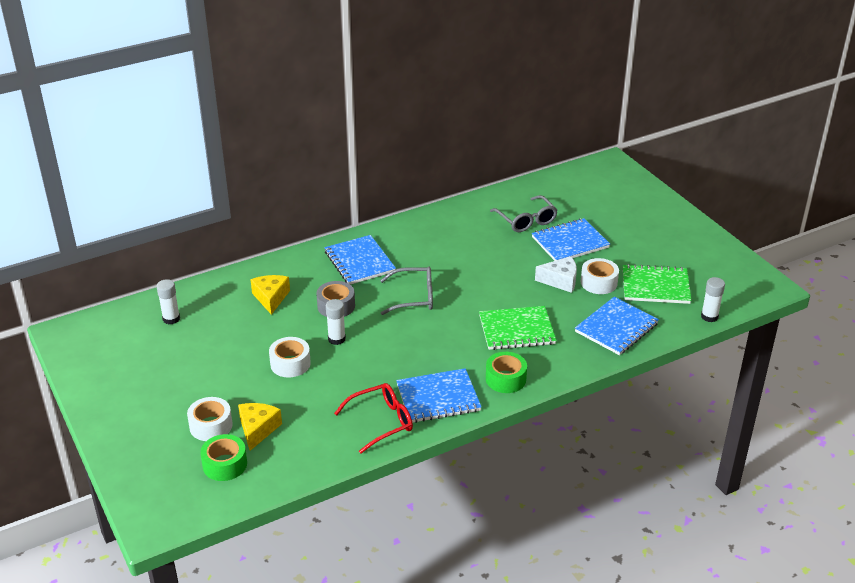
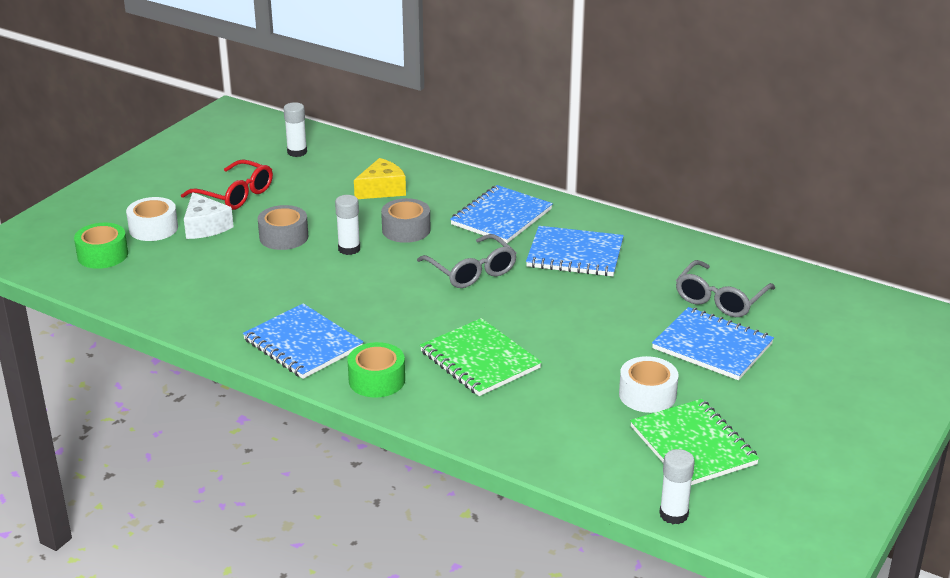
camera: 60 degrees right, 5 degrees down
(258, 429) = (166, 254): yellow cheese -> none
(290, 364) = (283, 237): white tape -> grey tape
(381, 422) = (232, 321): red glasses -> red glasses (235, 195)
(560, 281) = (617, 363): white cheese -> white cheese (205, 227)
(616, 328) = (562, 437): blue notebook -> blue notebook (575, 254)

